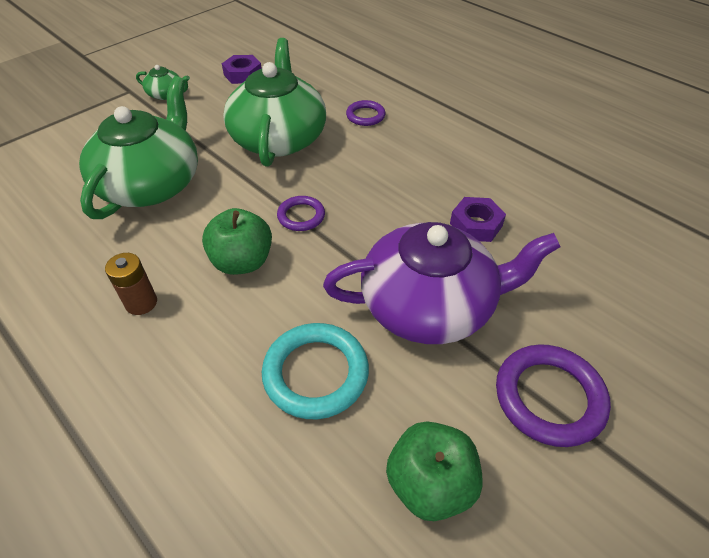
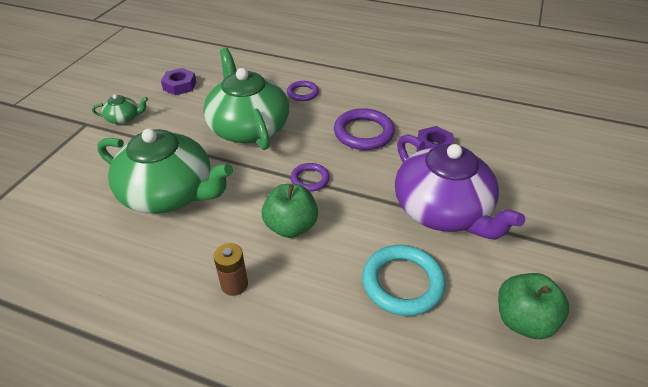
camera: 25 degrees left, 5 degrees down
(151, 184) = (169, 193): green teapot -> green teapot turned 120 degrees clockwise
(429, 305) = (442, 210): purple teapot -> purple teapot turned 90 degrees clockwise
(549, 397) = (552, 240): purple ring -> purple ring (363, 133)

